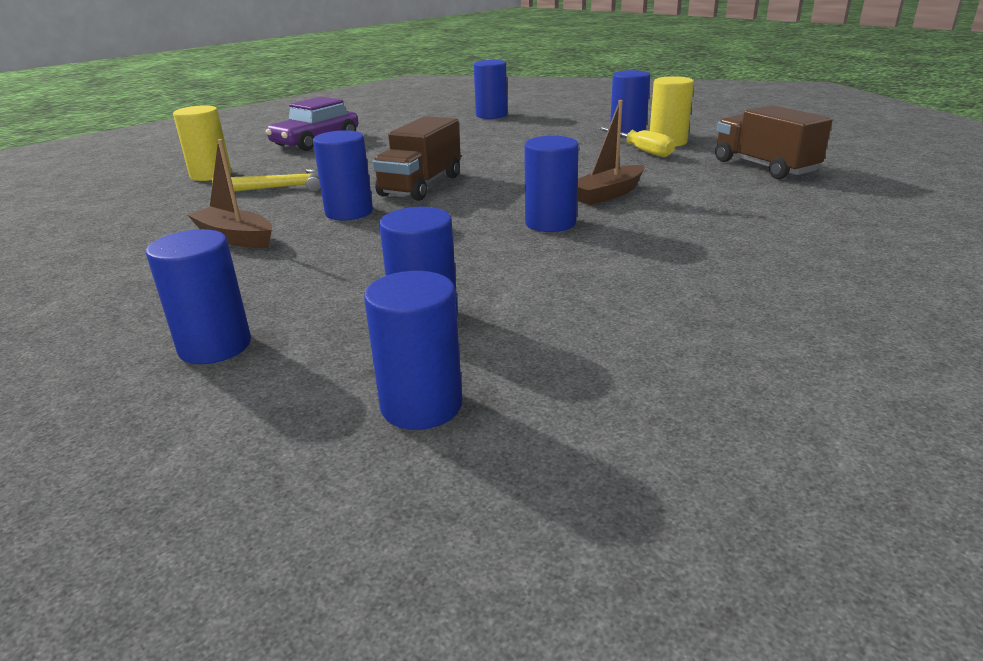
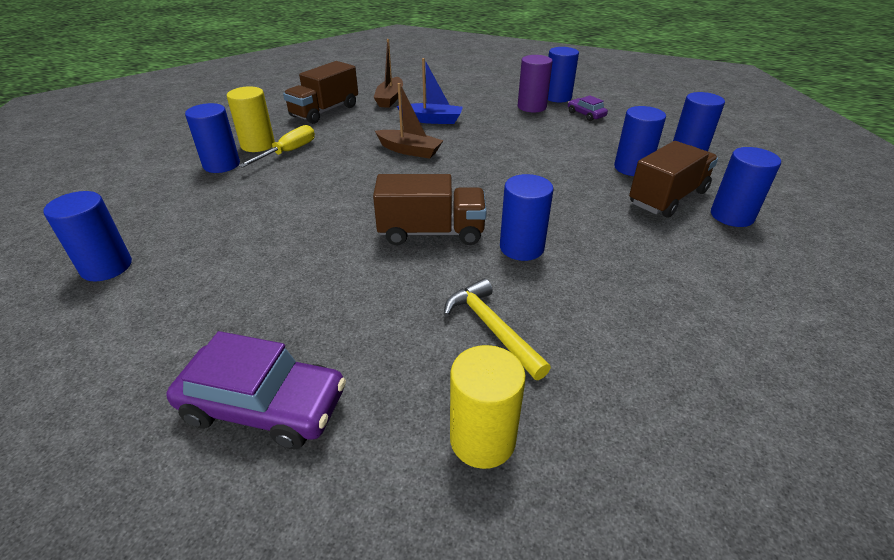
camera: 115 degrees left, 10 degrees up
(235, 238) = (623, 286): brown boat -> brown boat (390, 99)
(318, 315) = (667, 198): none -> brown truck
(550, 223) = (478, 160): blue cylinder -> blue cylinder (557, 97)
(684, 347) = (586, 114): none -> purple car
(708, 215) = (432, 120): none -> blue boat
(749, 300) = (531, 107): none -> purple cylinder

